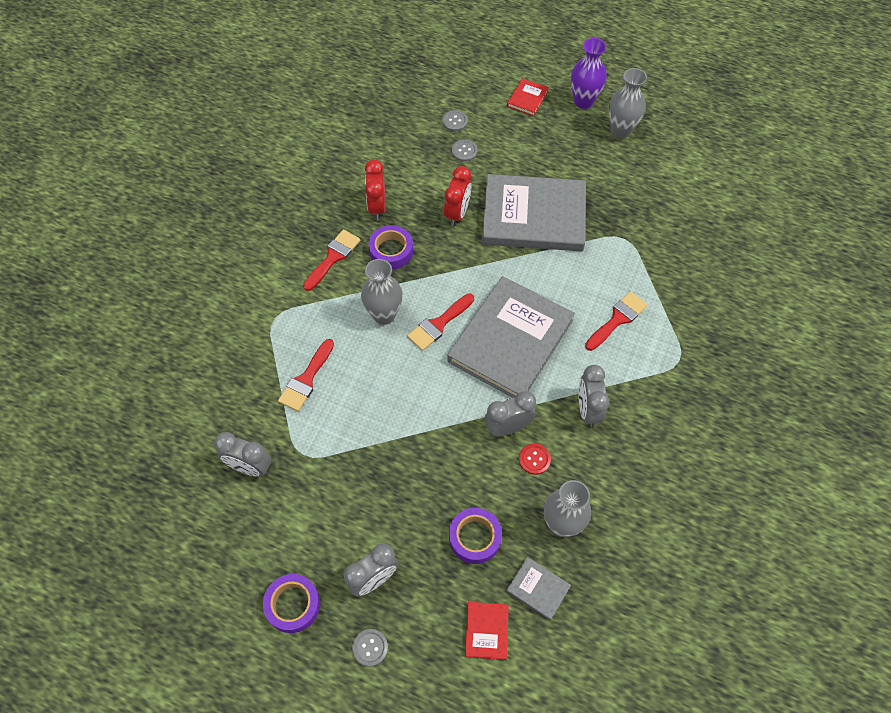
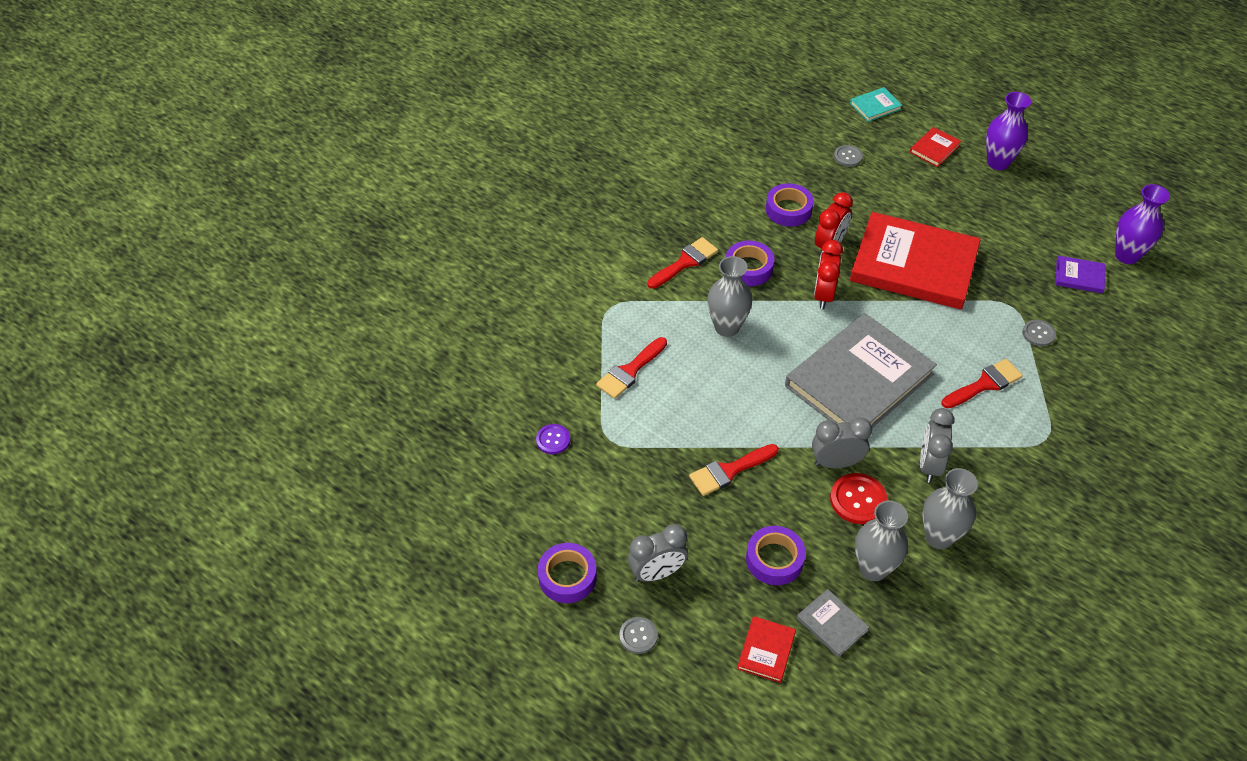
camera: 15 degrees right, 10 degrees down
(250, 467) = (553, 440): grey clock -> purple button
(377, 207) = (743, 224): red clock -> red clock (823, 295)
(414, 185) = (788, 210): none -> purple tape
(438, 324) = (783, 348): red brush -> red brush (729, 471)
(464, 151) = (851, 187): grey button -> grey button (1038, 334)
(468, 67) = (875, 106): none -> turquoise book
(533, 216) = (913, 265): grey book -> red book
(534, 459) = (858, 500): red button -> red button, size x1.59
(620, 131) = (1034, 199): grey vase -> grey vase (939, 537)
(673, 197) = (1079, 276): none -> purple book
(707, 169) = (1126, 255): none -> purple vase

